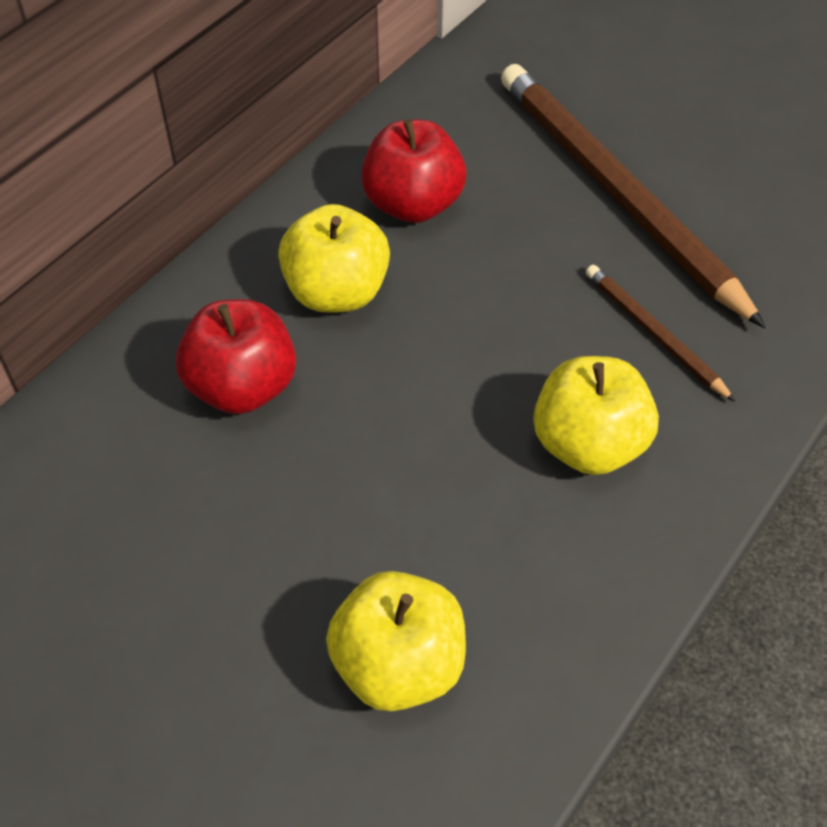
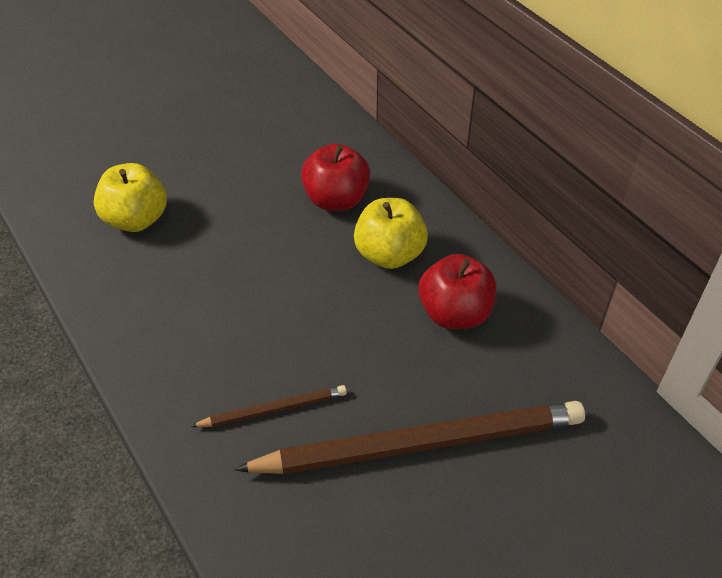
camera: 110 degrees right, 5 degrees down
(588, 444) = (209, 338): yellow apple -> none

